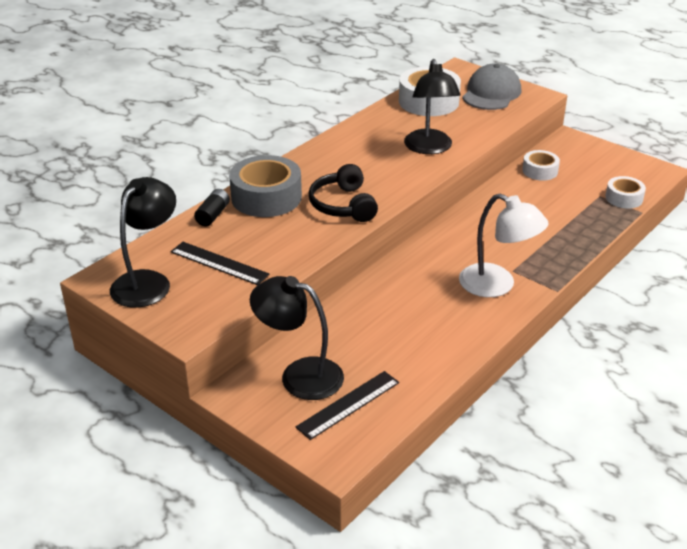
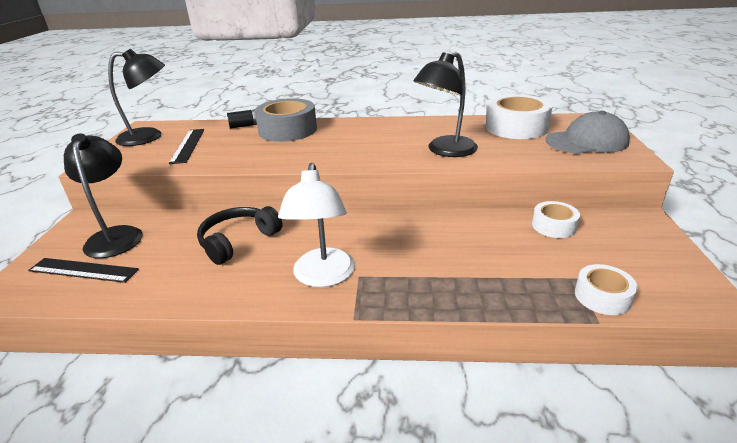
camera: 55 degrees right, 5 degrees down
(343, 205) = (309, 153): black headphones -> black headphones (238, 241)

